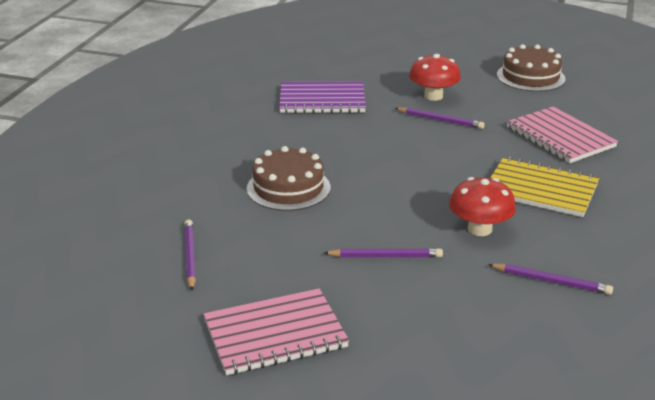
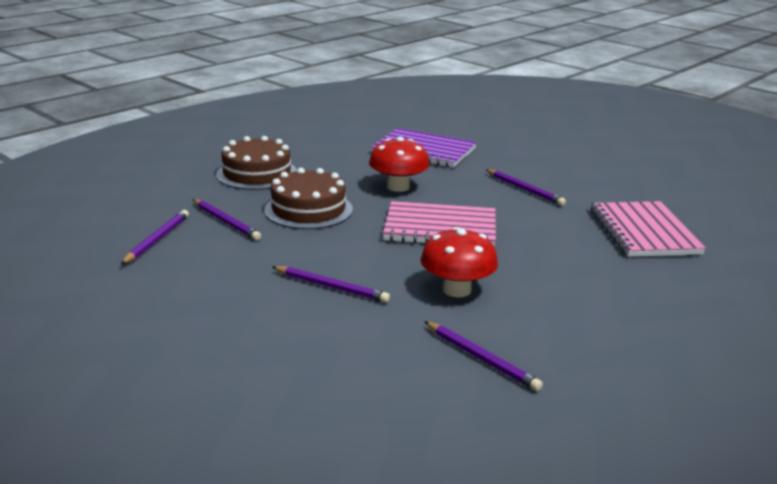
camera: 25 degrees right, 5 degrees down
(231, 220) = (226, 222): none -> purple pencil
(275, 334) = (149, 321): pink notebook -> pink notebook (440, 228)
(433, 96) = (540, 169): red mushroom -> red mushroom (398, 187)
(530, 77) = (669, 174): brown cake -> brown cake (257, 173)
(541, 189) = (567, 272): yellow notebook -> none

